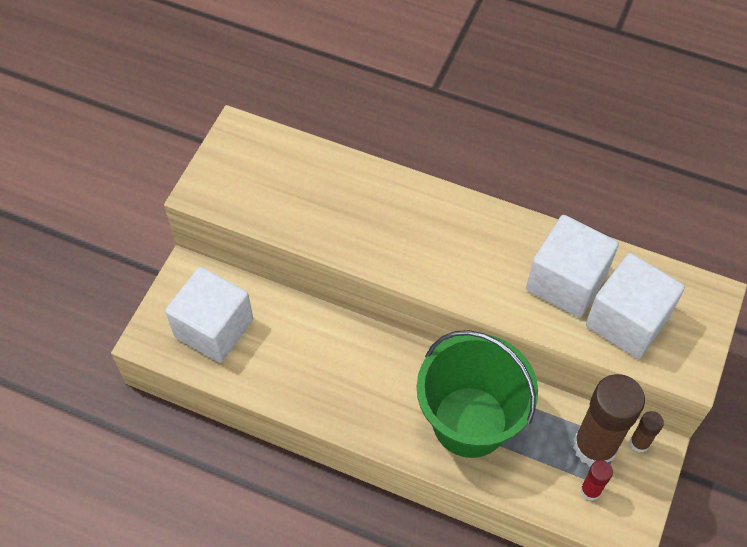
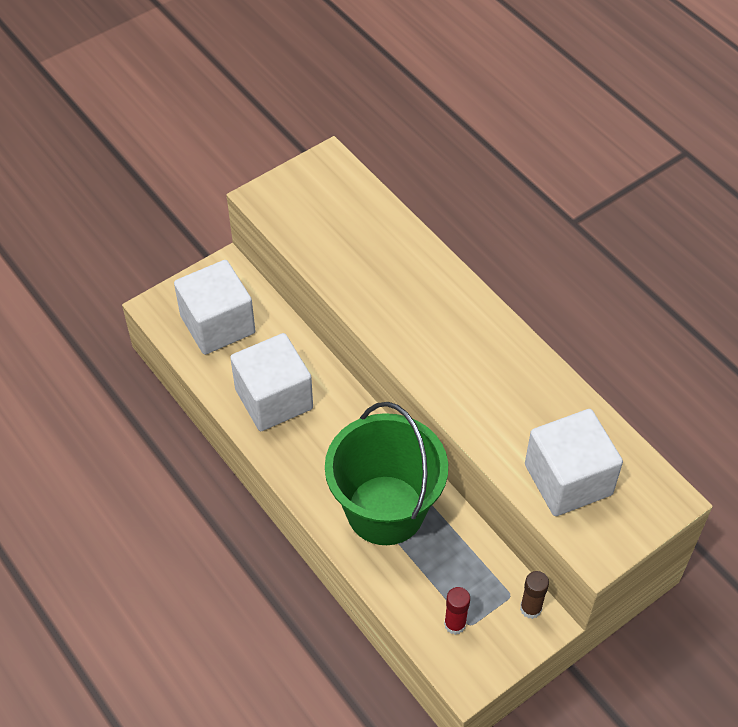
camera: 30 degrees right, 5 degrees down
(566, 282) = (534, 419): white cube -> white cube (274, 399)
(594, 446) = (485, 589): brown glue stick -> none

